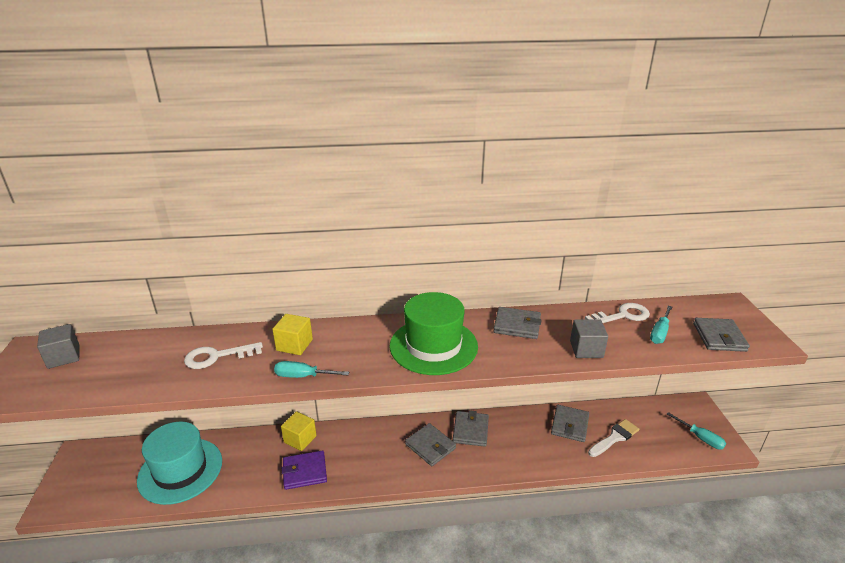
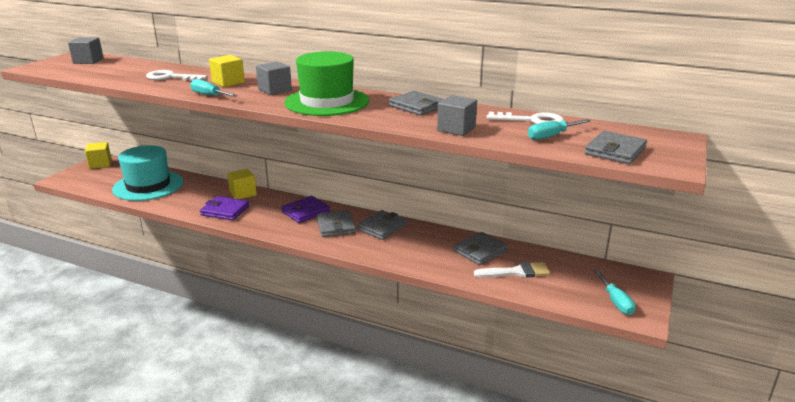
camera: 30 degrees right, 5 degrees down
(82, 459) = (100, 164): none -> yellow cube
(360, 342) = (275, 90): none -> grey cube
(386, 439) = (305, 212): none -> purple wallet

